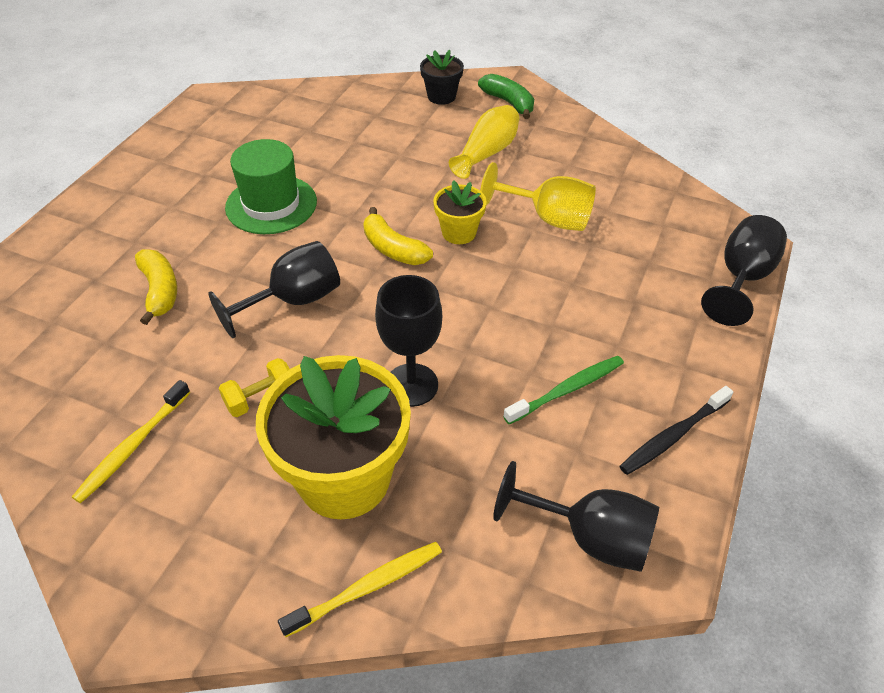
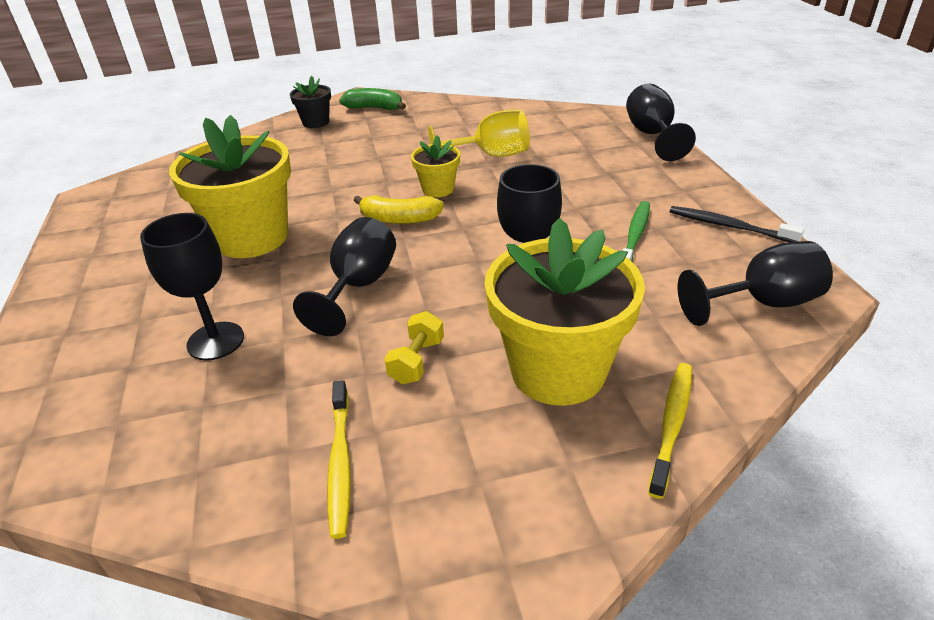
camera: 35 degrees left, 10 degrees down
(160, 291) = (215, 341): yellow banana -> black goblet
(271, 204) = (252, 237): green hat -> yellow flower pot
(487, 153) = (396, 139): yellow vase -> none
(673, 436) = (729, 226): black toothbrush -> black toothbrush turned 105 degrees clockwise

